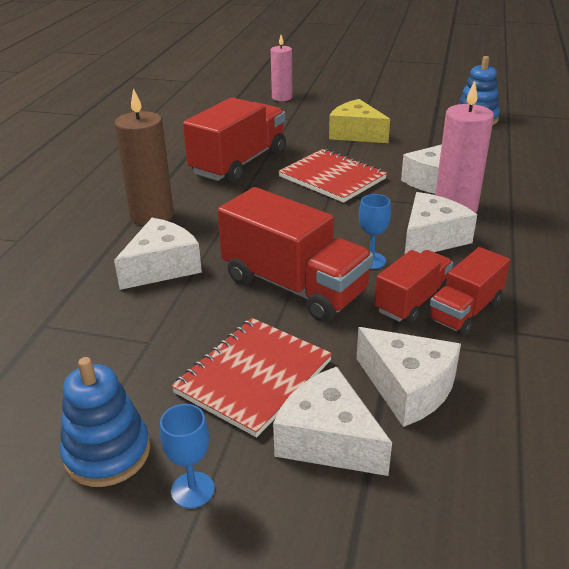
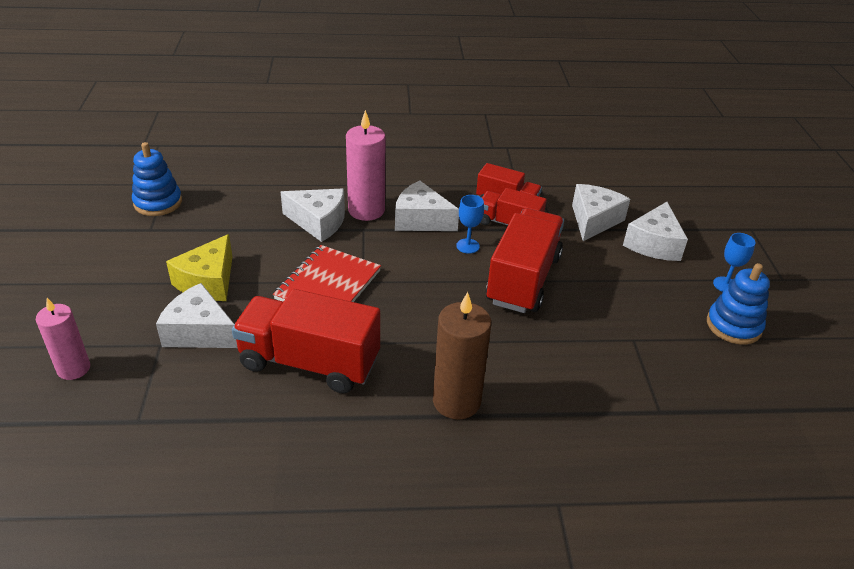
camera: 110 degrees left, 5 degrees up
(162, 267) = (540, 363): white cheese -> white cheese (199, 332)
(254, 377) = (629, 280): red notebook -> none

